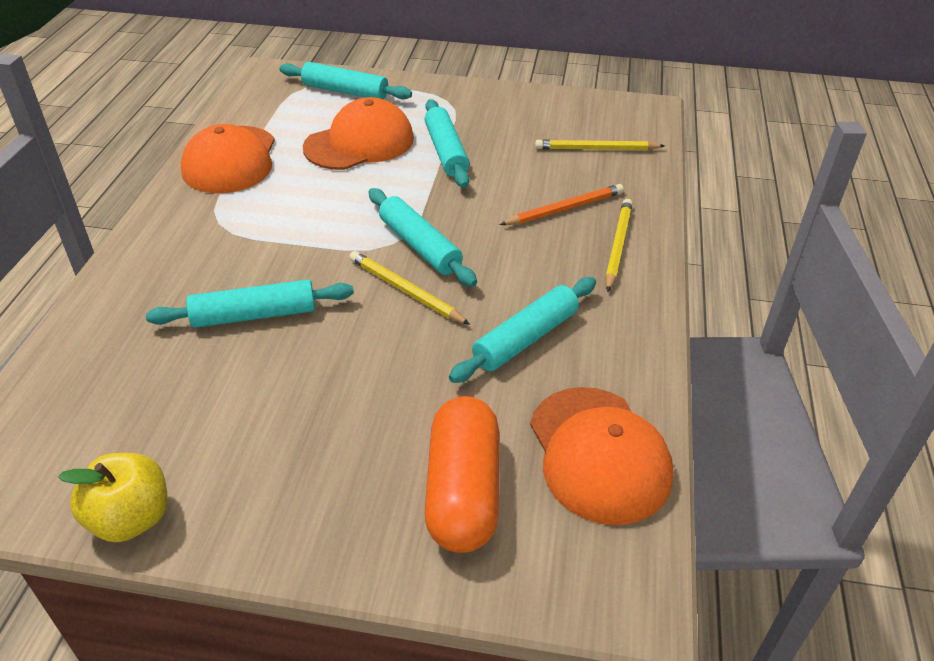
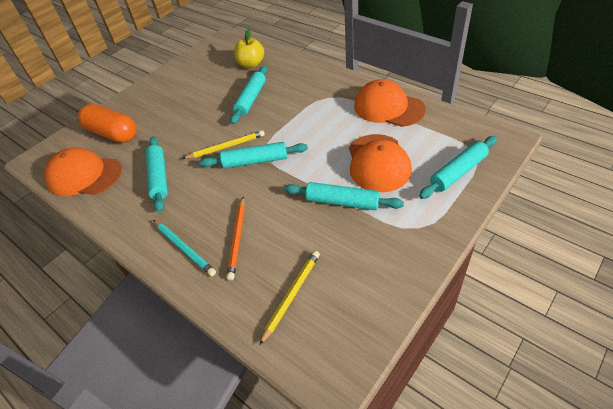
camera: 125 degrees right, 5 degrees up
(131, 518) = (181, 64): yellow apple -> yellow apple (251, 64)
(618, 246) = (184, 248): yellow pencil -> turquoise pencil

